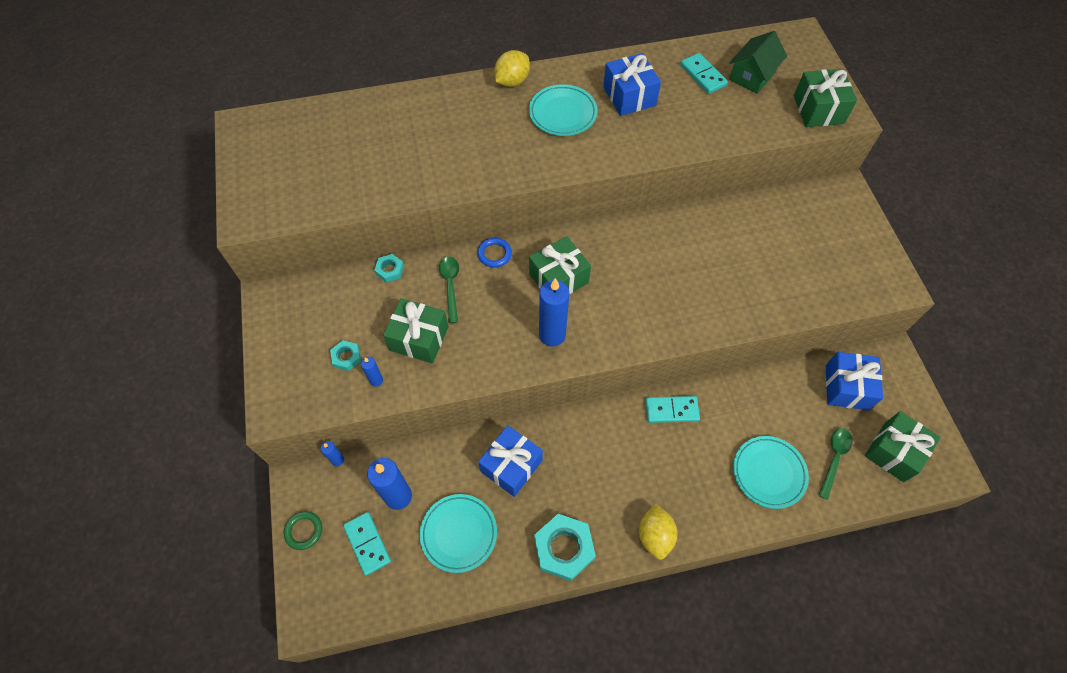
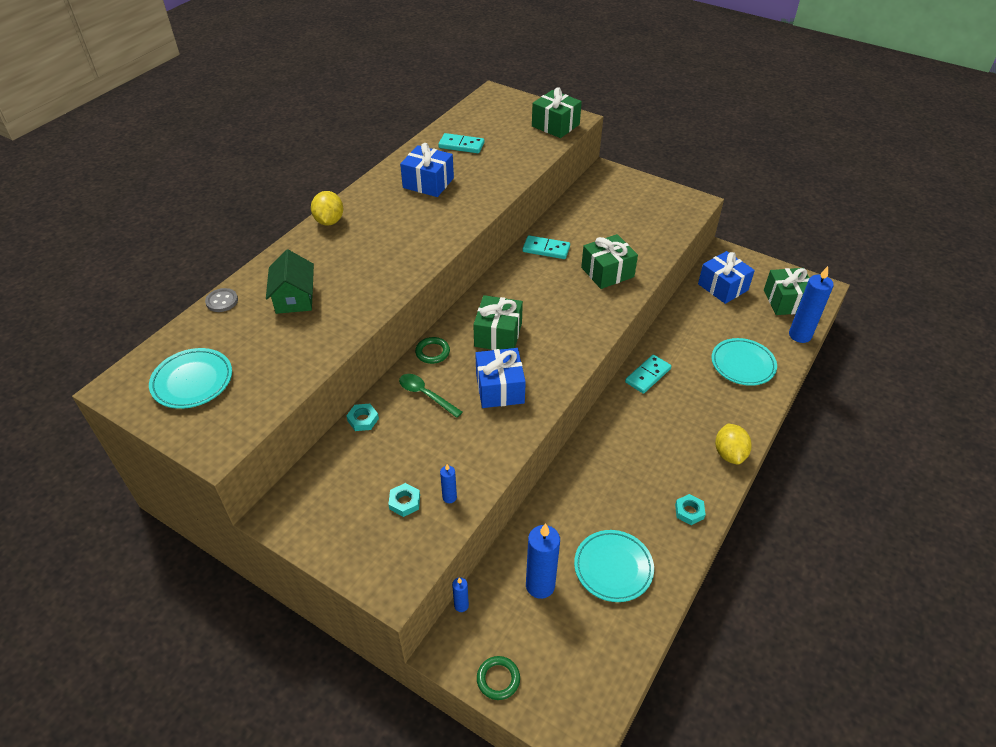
camera: 45 degrees left, 15 degrees down
(367, 101) = (222, 301): none -> grey button
(367, 544) = (558, 638): turquoise domino -> turquoise domino (546, 249)
(419, 338) = (446, 445): green gift -> green gift (607, 272)
(494, 254) = (432, 352): blue ring -> green ring
(511, 466) = (593, 493): blue gift -> blue gift (500, 388)
(552, 335) = (538, 370): blue candle -> blue candle (800, 335)
(562, 113) = (395, 218): turquoise plate -> turquoise plate (192, 381)
(564, 548) = (689, 511): turquoise nut -> turquoise nut, size x0.51
(655, 535) = (729, 454): yellow lemon -> yellow lemon turned 45 degrees clockwise
(752, 76) = (492, 129): green house -> green house (294, 298)
(834, 458) = (763, 328): green spoon -> none

